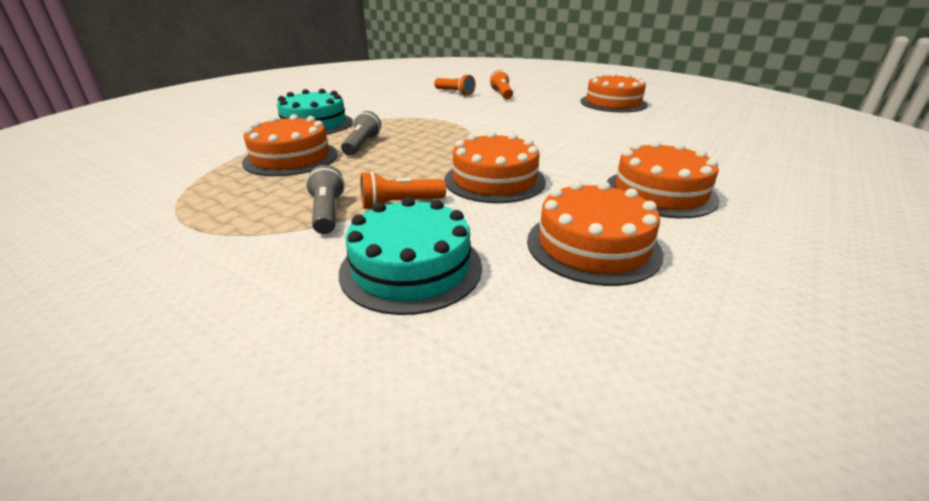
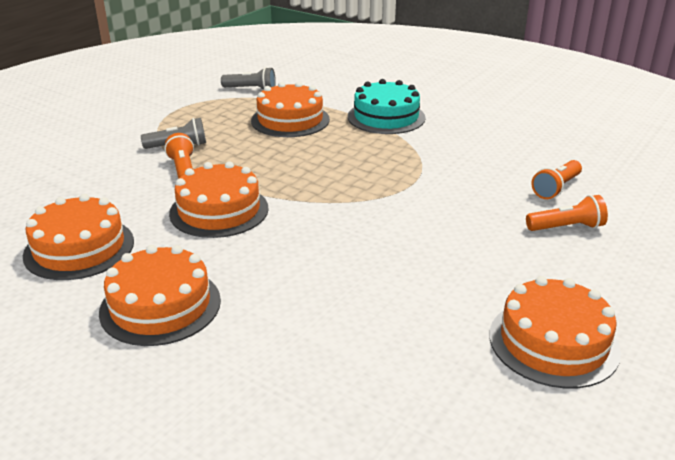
camera: 90 degrees right, 0 degrees up
(362, 145) = (322, 144): grey flashlight -> grey flashlight (251, 89)
(411, 268) = (89, 178): turquoise cake -> none

